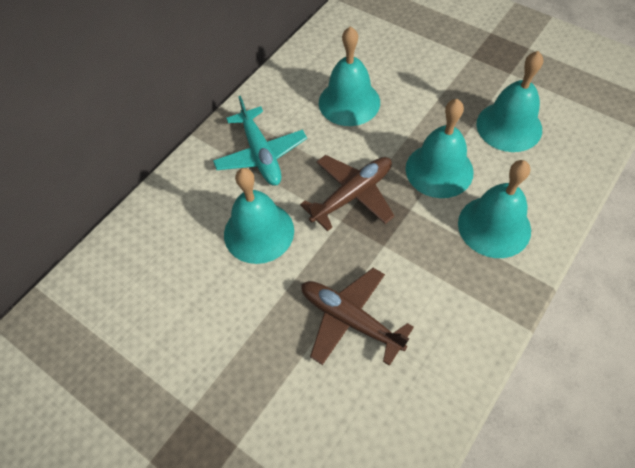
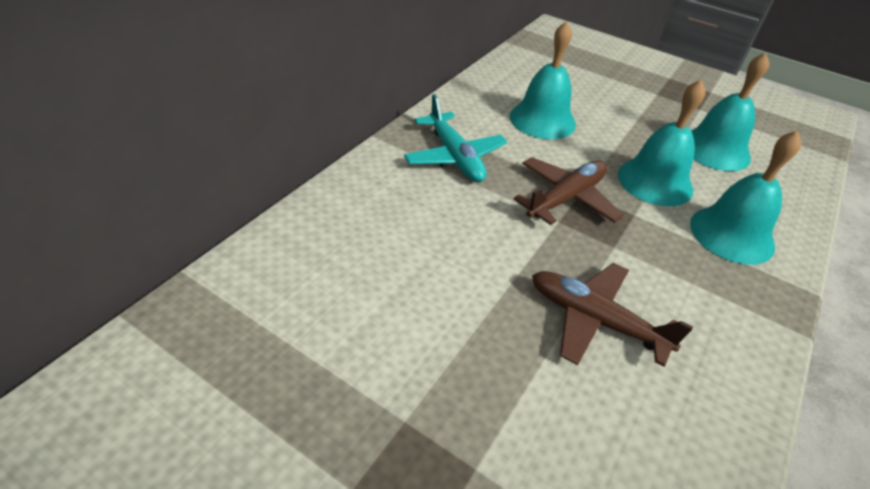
camera: 10 degrees left, 15 degrees down
(259, 232) = (465, 227): turquoise bell -> none

